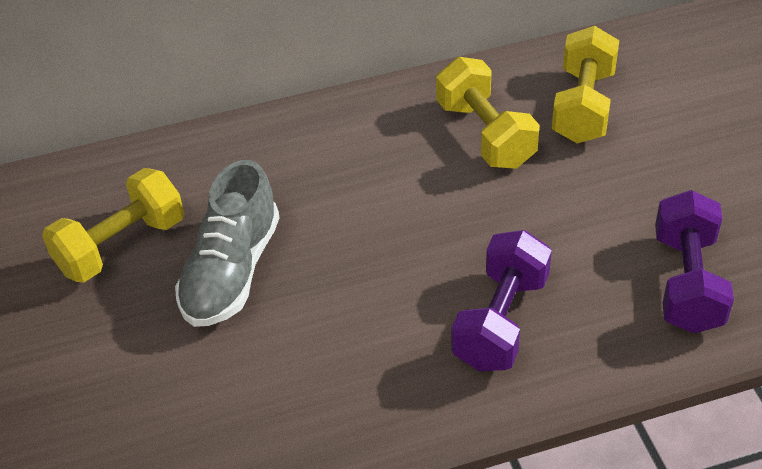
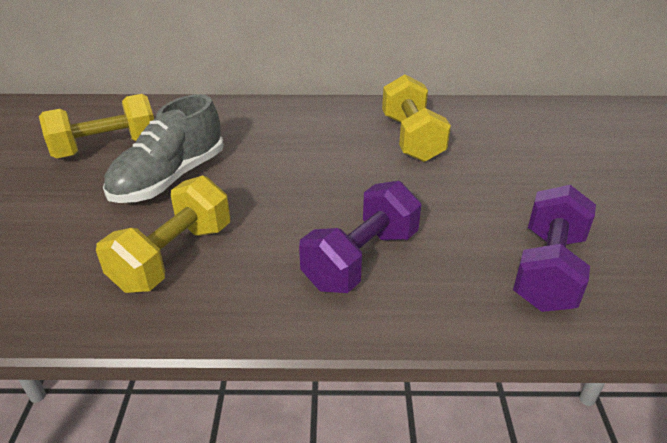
camera: 15 degrees right, 10 degrees down
(583, 106) = (498, 136): yellow dumbbell -> yellow dumbbell (173, 257)

